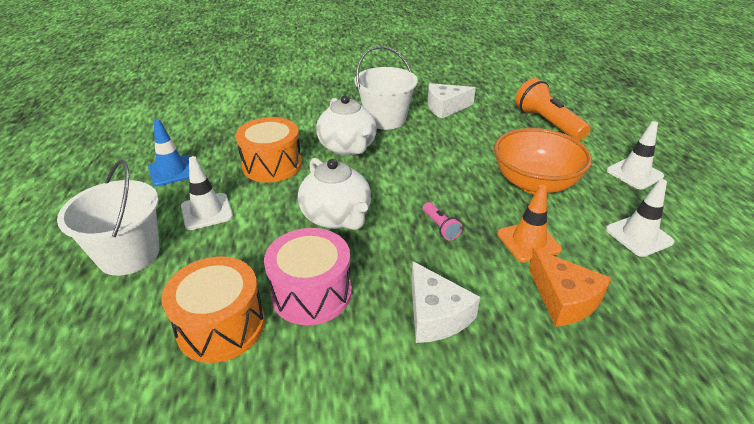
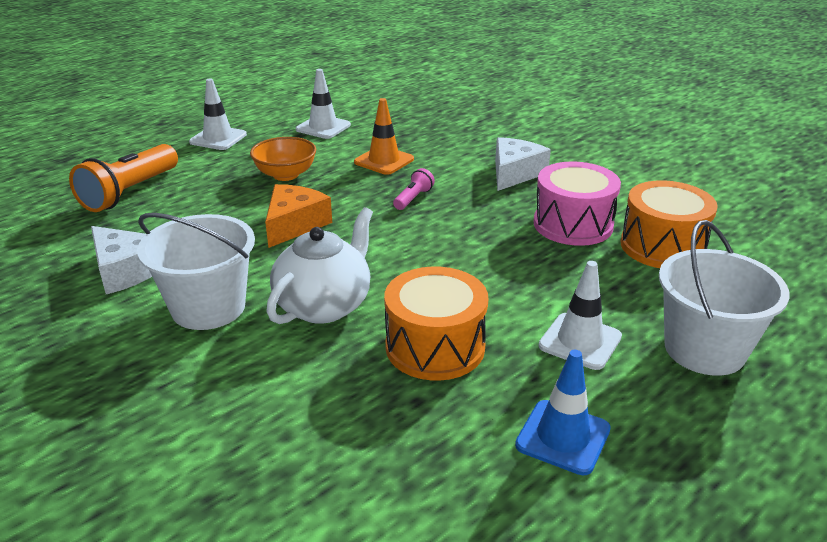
camera: 125 degrees left, 5 degrees down
(336, 217) = (470, 253): white teapot -> none
(534, 183) = (285, 175): orange bowl -> orange bowl, size x0.63
(564, 299) = (434, 139): orange cheese -> orange cheese (294, 224)

